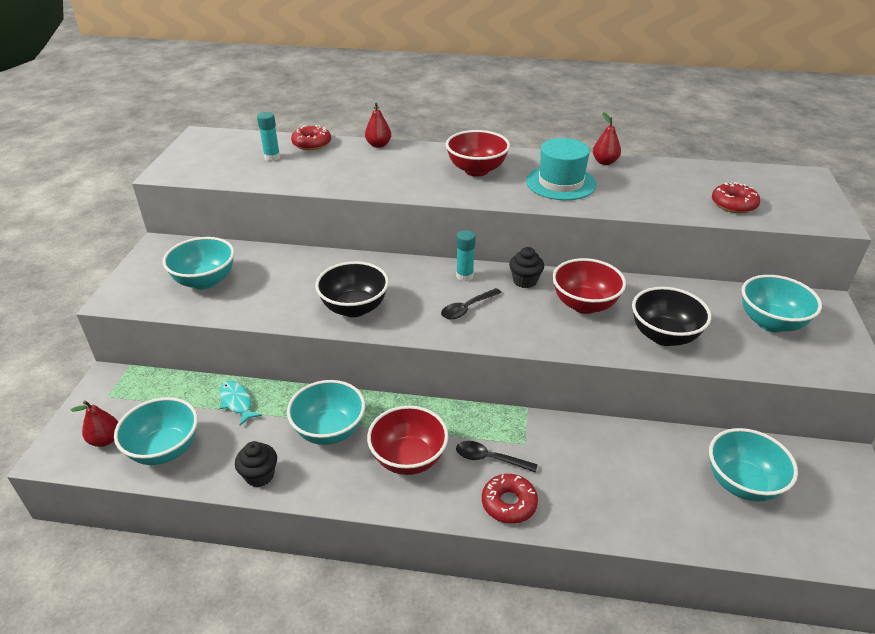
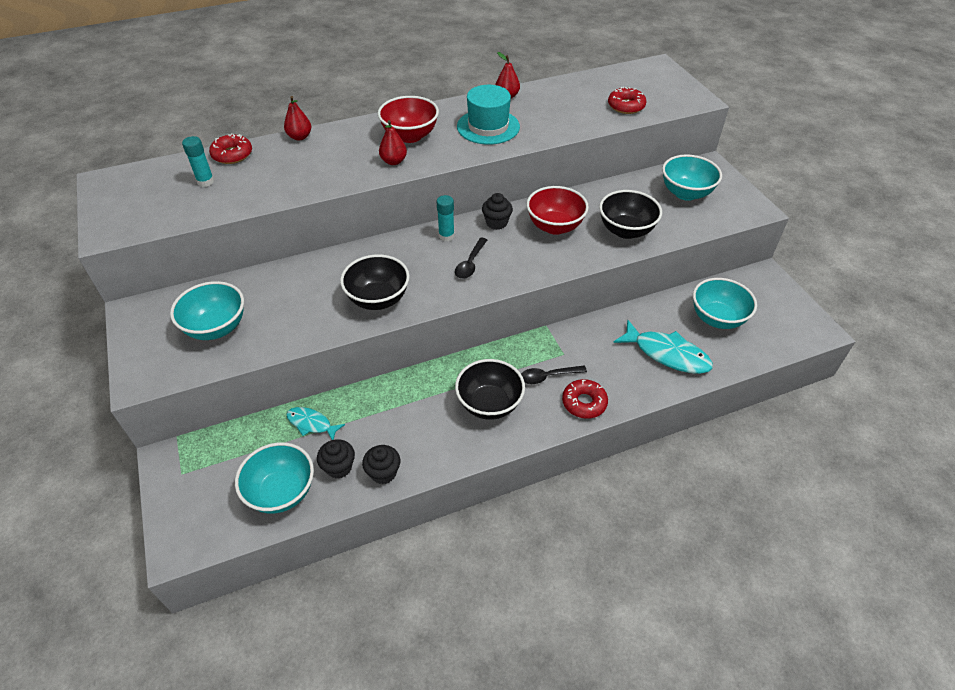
camera: 30 degrees left, 10 degrees up
(105, 440) = (217, 511): red pear -> red pear (394, 161)
(227, 451) = (339, 467): none -> black cupcake
(329, 430) = (410, 411): turquoise bowl -> none
(408, 458) = (489, 404): red bowl -> black bowl
(647, 495) = (667, 354): none -> turquoise fish

